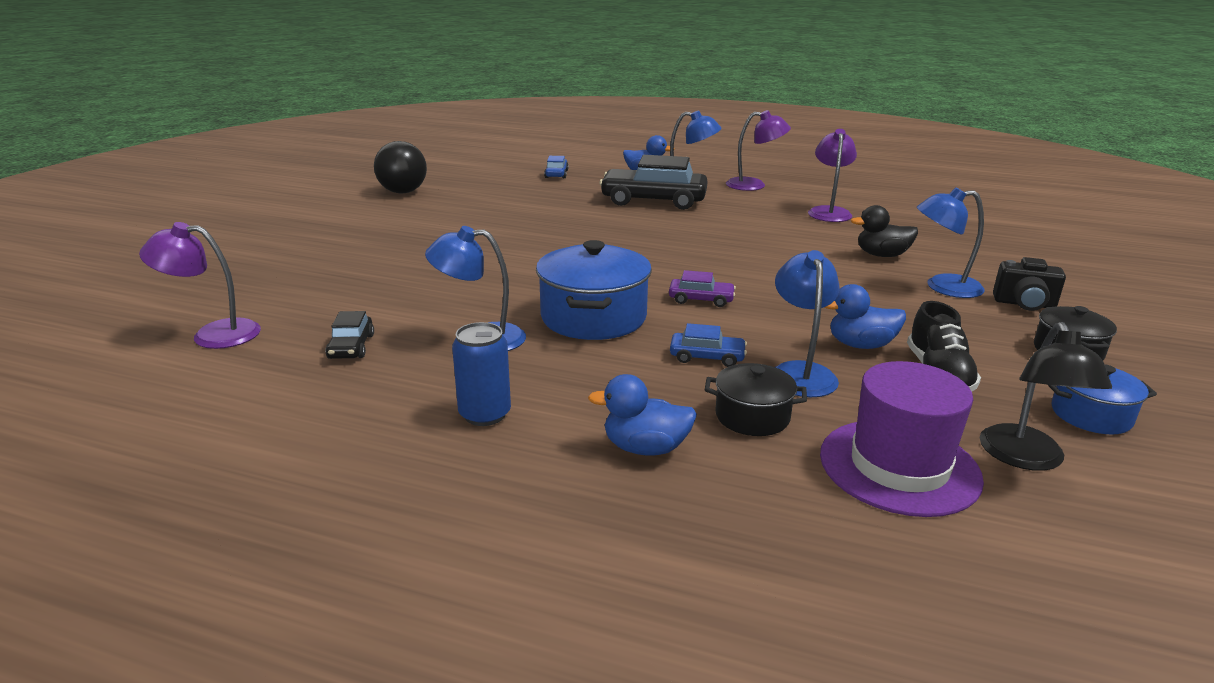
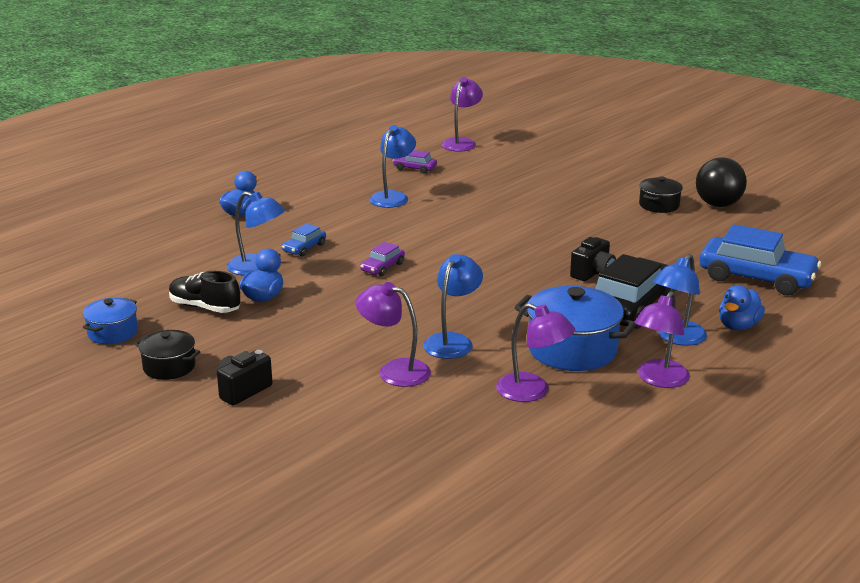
camera: 115 degrees right, 0 degrees up
(351, 347) = (415, 168): black car -> purple car
(485, 414) = (310, 188): blue can -> none
(556, 174) = (756, 278): blue car -> blue car, size x2.17
(593, 317) = (389, 229): blue pot -> blue pot (572, 349)
(606, 216) = (593, 273): none -> black camera
(752, 416) = (234, 242): black pot -> black pot (659, 205)
(882, 255) = (394, 370): black duck -> purple lamp
(899, 466) = (153, 262): purple hat -> none
(942, 287) = (307, 369): blue lamp -> blue lamp (452, 341)
(1026, 458) = (114, 294): black lamp -> none

